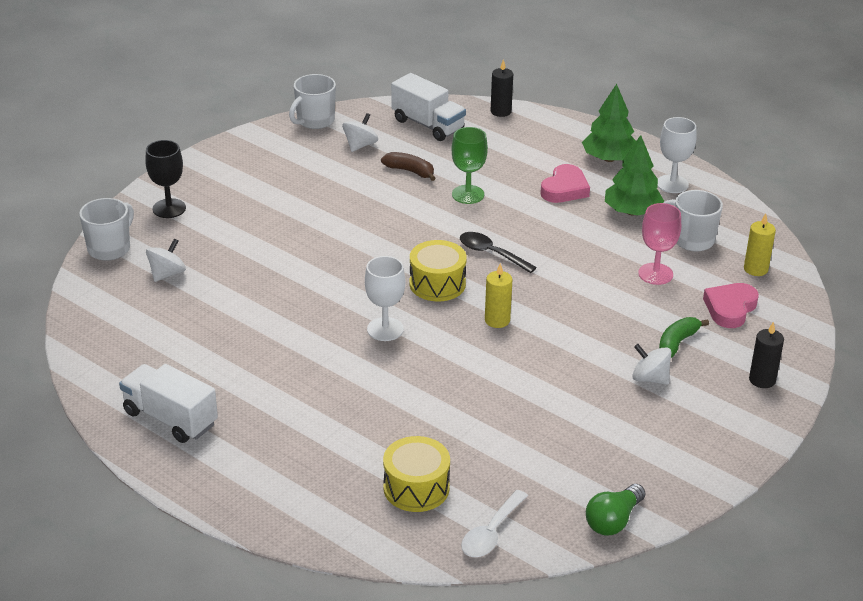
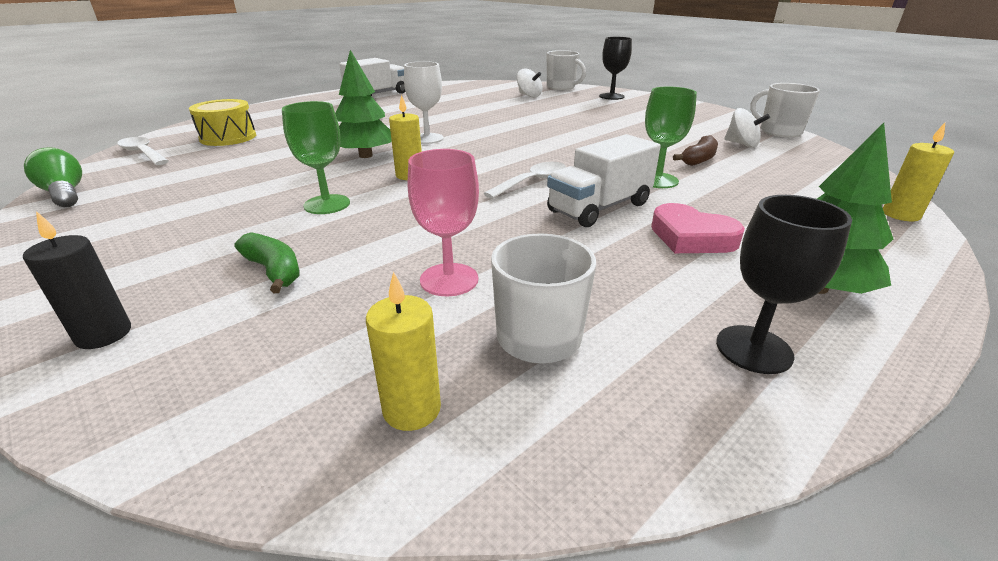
camera: 100 degrees right, 5 degrees down
(428, 125) = (815, 172): white truck -> white truck (599, 207)
(437, 284) = (484, 158): yellow drum -> none
(491, 253) = (532, 182): black spoon -> white spoon
(500, 111) = (900, 215): black candle -> yellow candle
(574, 350) = (327, 204): none -> green goblet
(632, 212) = (635, 285): green tree -> green tree (365, 155)
(650, 378) = (229, 240): white spinning top -> none
(672, 184) = (753, 349): white goblet -> black goblet
(730, 308) = (310, 340): pink heart -> none

